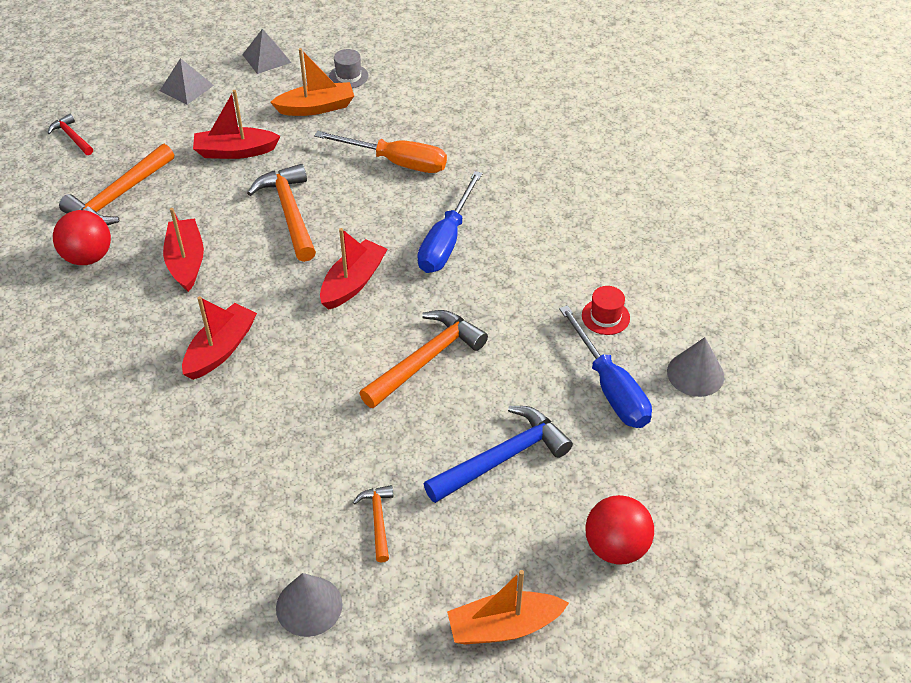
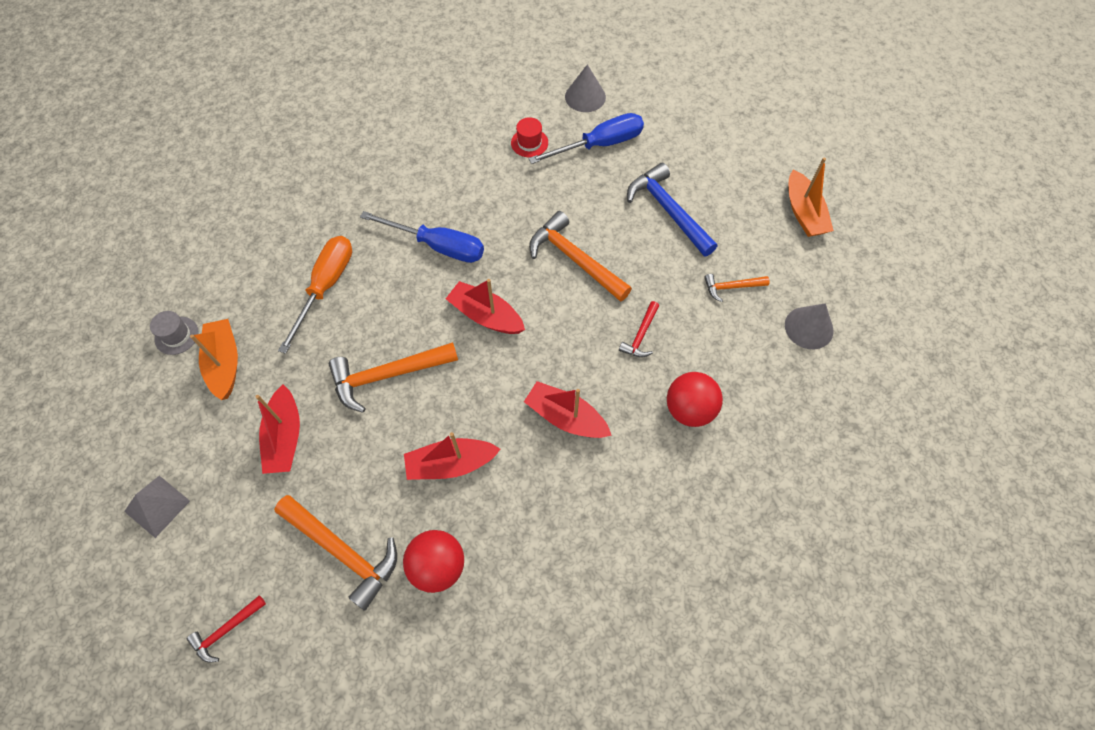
camera: 90 degrees left, 15 degrees up
(266, 58) = (121, 422): grey pyramid -> none
(315, 419) = (640, 335): none -> red hammer
(616, 547) = (735, 151): red ball -> red ball (689, 409)

